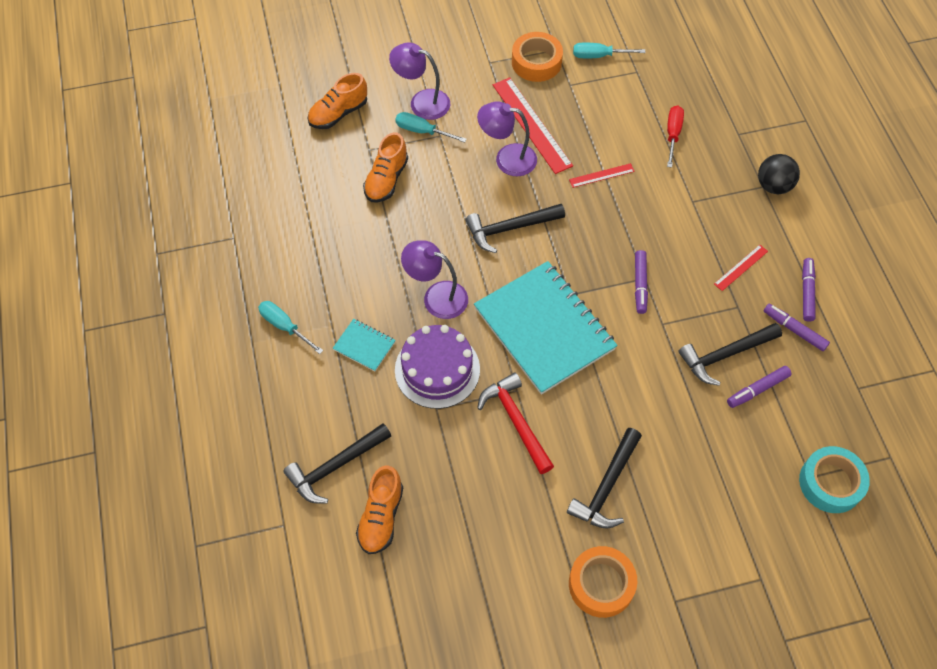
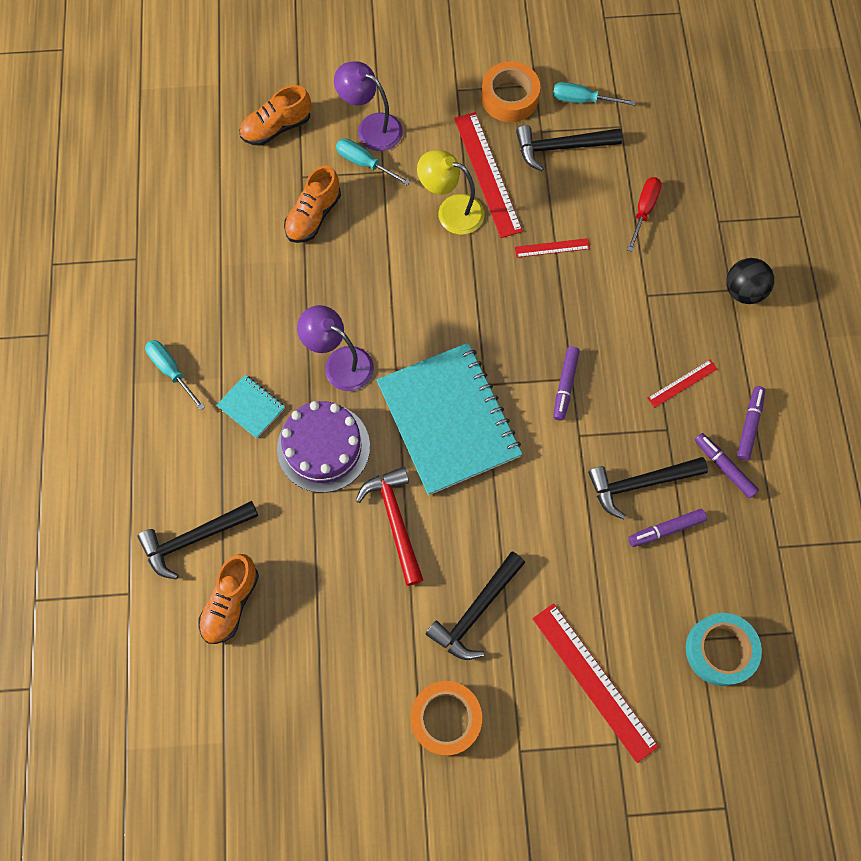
camera: 10 degrees right, 10 degrees up
(507, 158) = (451, 211): purple lamp -> yellow lamp
(510, 228) = (437, 296): black hammer -> black hammer (561, 147)
(726, 528) = (594, 681): none -> red ruler

